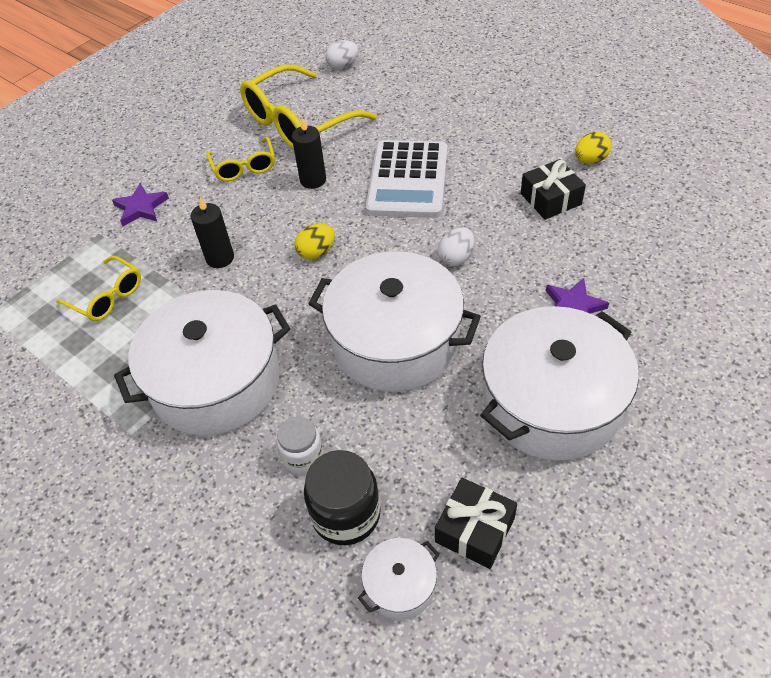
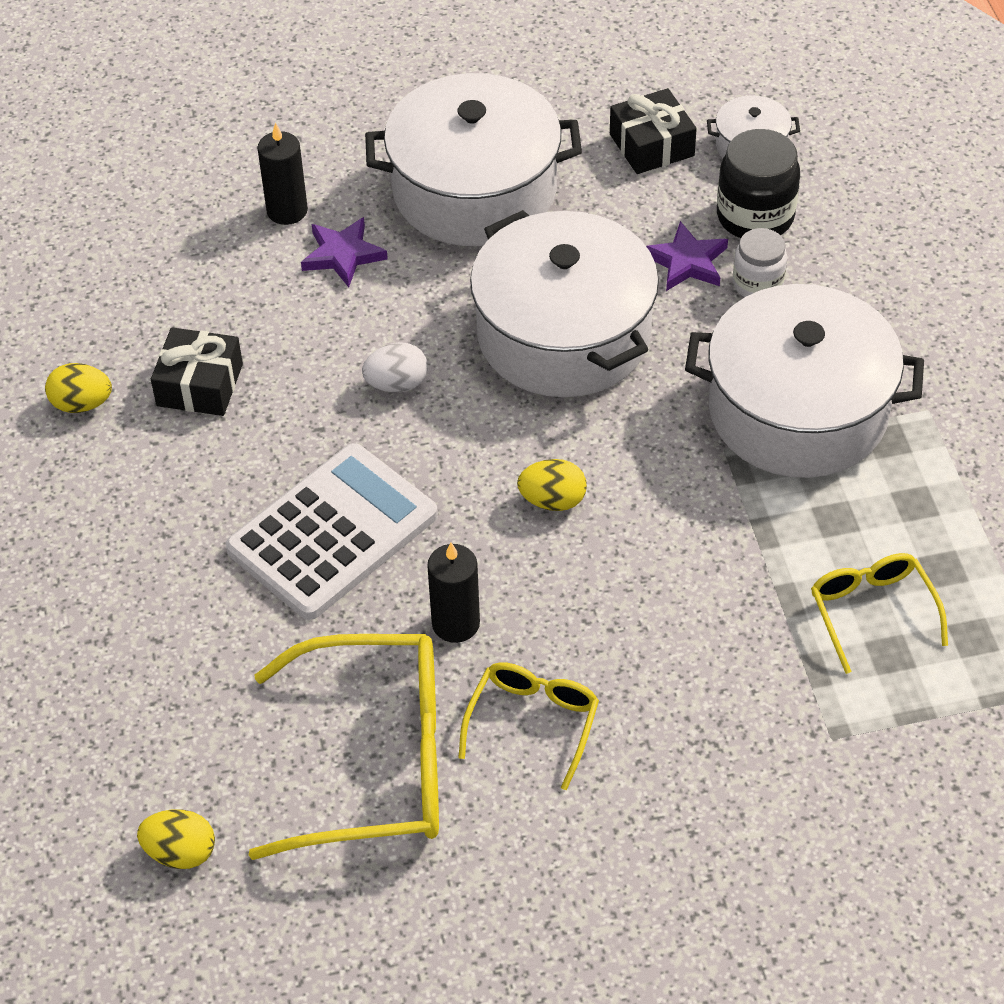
camera: 145 degrees left, 0 degrees up
(141, 208) = (742, 747): purple star -> purple star (687, 262)
(220, 258) = (683, 575): black candle -> black candle (287, 211)
(343, 66) = (181, 852): white egg -> yellow egg

